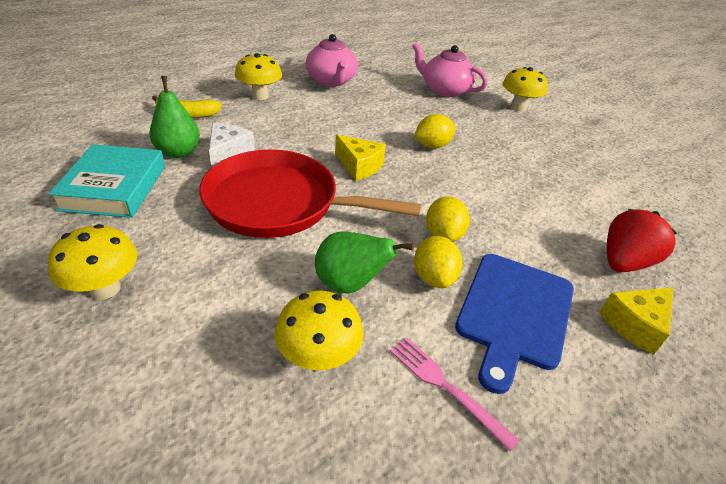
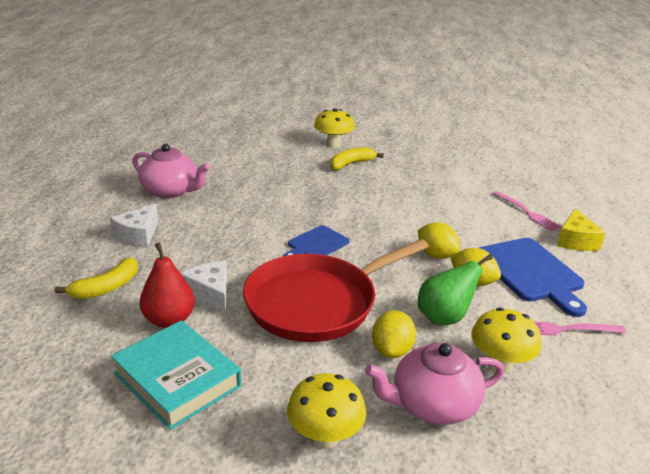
camera: 45 degrees left, 10 degrees down
(178, 152) = (169, 320): green pear -> red pear
(260, 96) = (138, 236): yellow mushroom -> white cheese
(359, 166) = (316, 244): yellow cheese -> blue cutting board
(432, 146) = (332, 202): yellow lemon -> yellow lemon (392, 350)
(445, 90) = (267, 155): pink teapot -> pink teapot (433, 404)
(506, 128) = (351, 164): none -> yellow banana
(624, 262) = (527, 212): red strawberry -> pink fork

